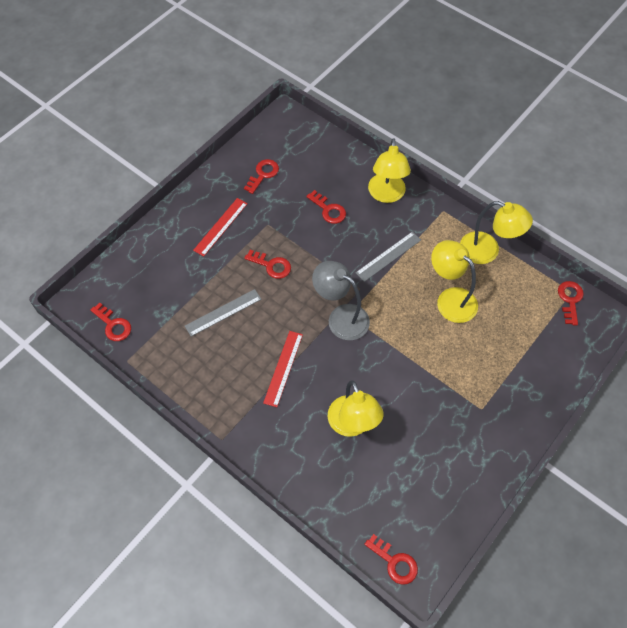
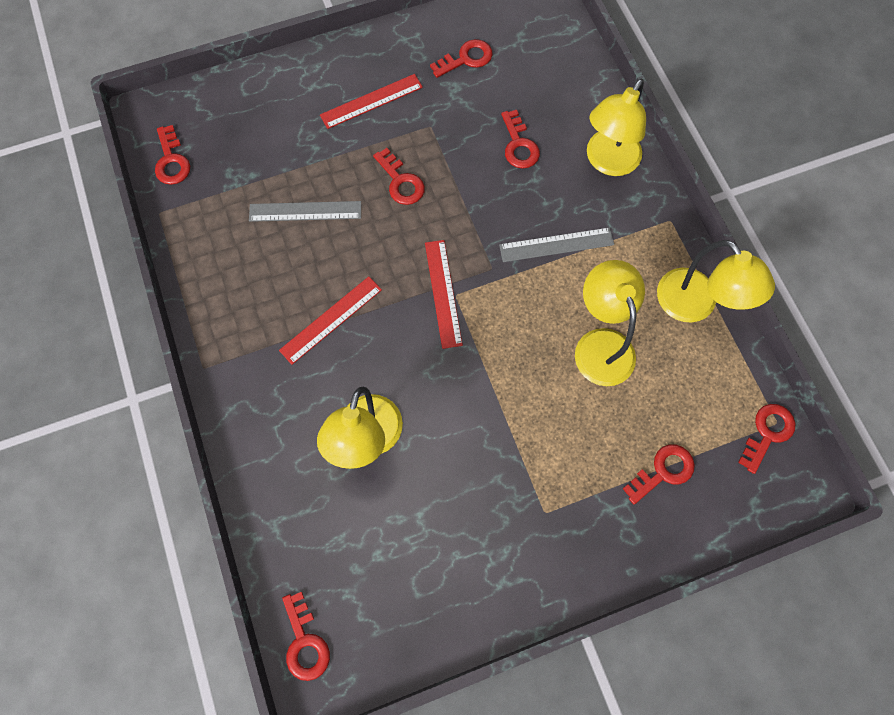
camera: 30 degrees right, 10 degrees up
(341, 317) = (443, 293): grey lamp -> red ruler
(529, 350) = (663, 471): none -> red key

